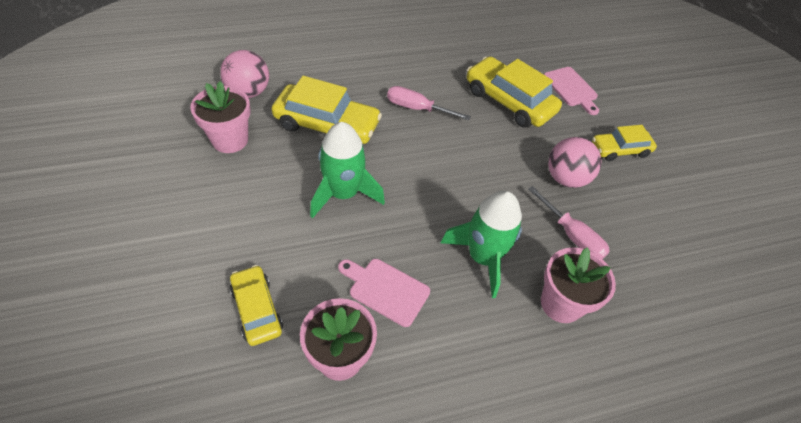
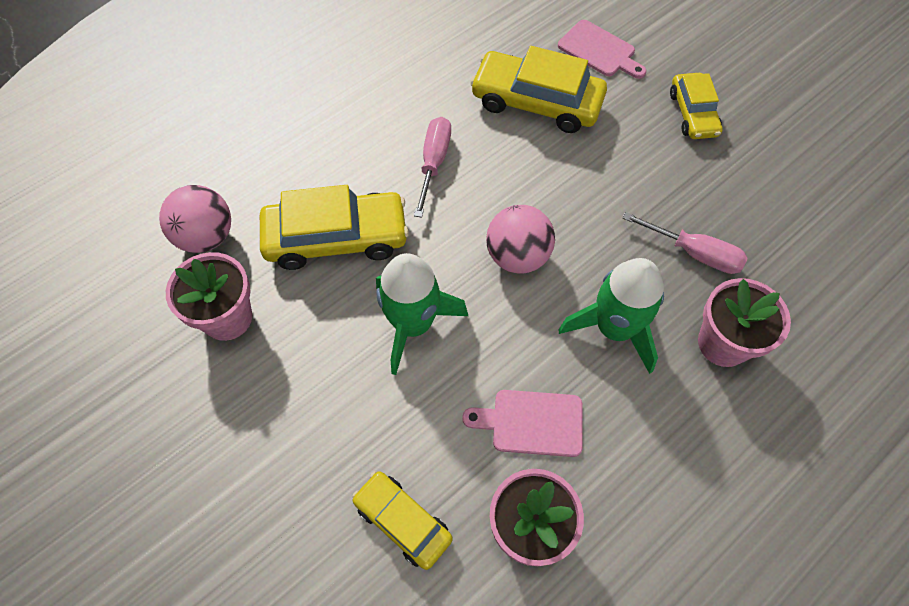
camera: 20 degrees left, 10 degrees up
(417, 108) = (434, 163): pink screwdriver -> pink screwdriver turned 105 degrees clockwise
(566, 178) = (652, 181): pink ball -> pink ball (517, 256)
(620, 150) = (693, 113): yellow car -> yellow car turned 60 degrees counterclockwise

